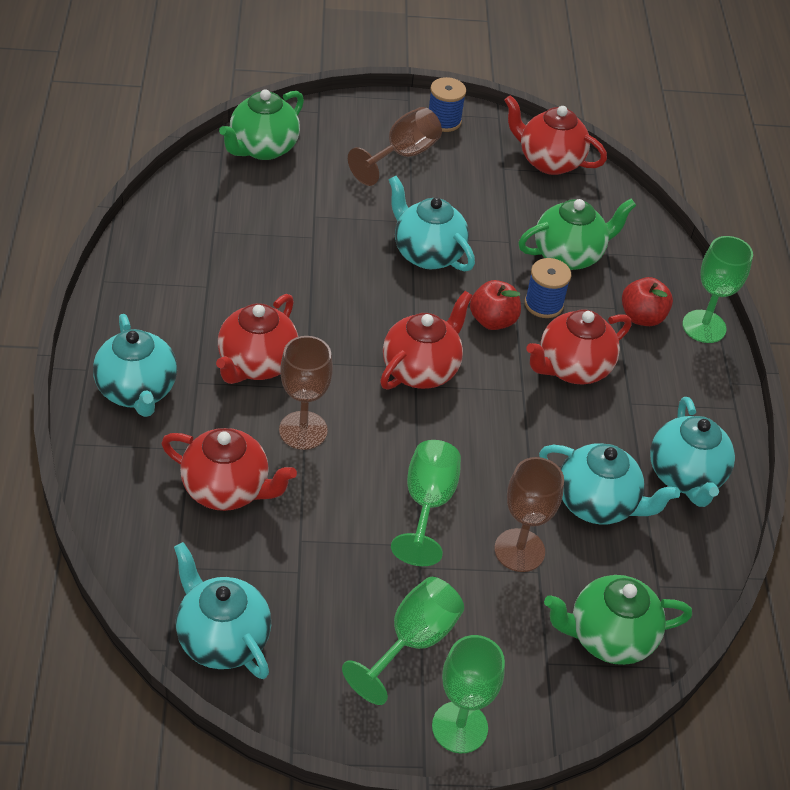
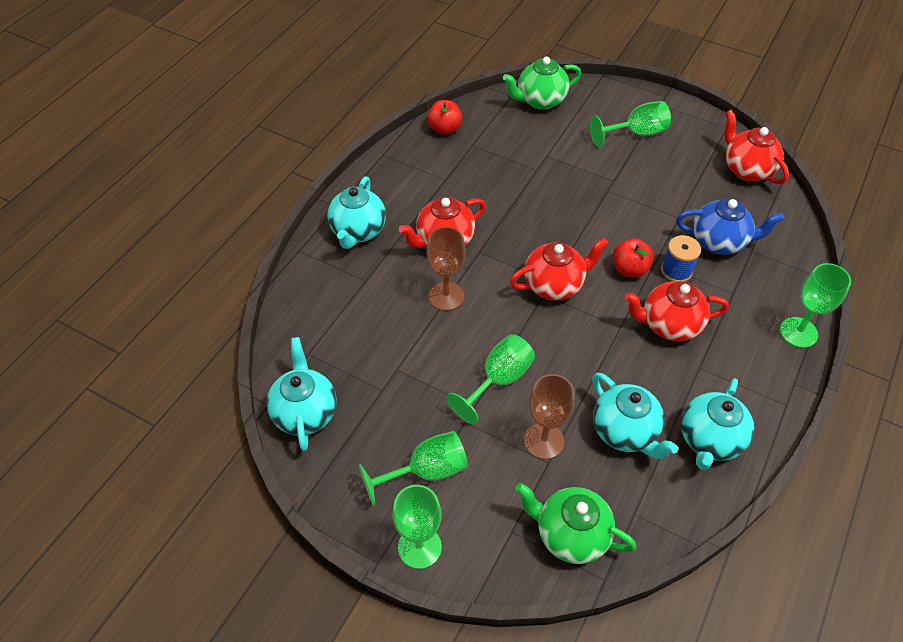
camera: 35 degrees right, 5 degrees up
(227, 489) = (372, 316): red teapot -> none
(402, 155) = (636, 133): brown goblet -> green goblet
(427, 253) = (610, 206): turquoise teapot -> none
(444, 121) = (682, 118): blue spool -> none
(569, 255) = (719, 242): green teapot -> blue teapot
(642, 317) = (750, 307): red apple -> red apple (444, 129)

